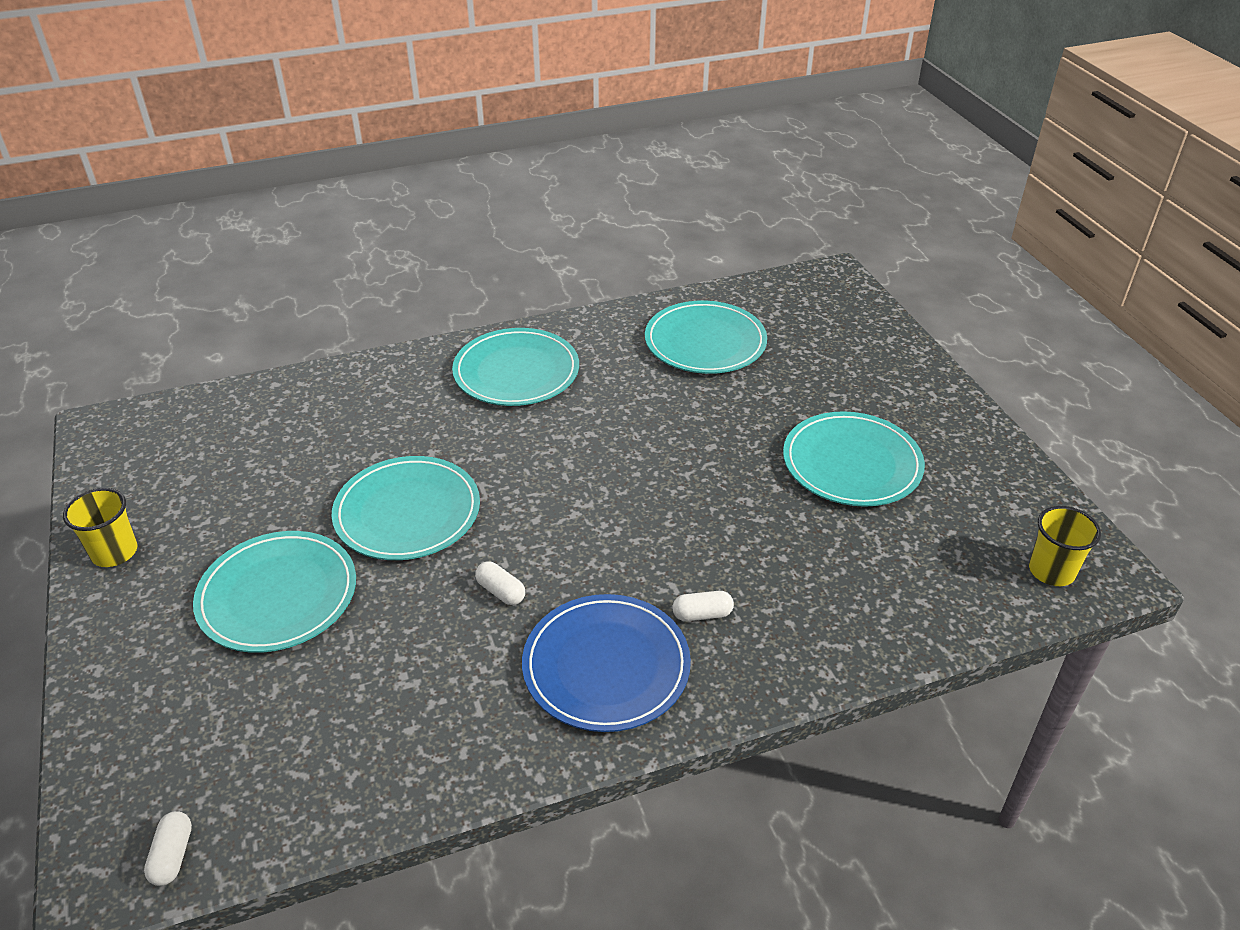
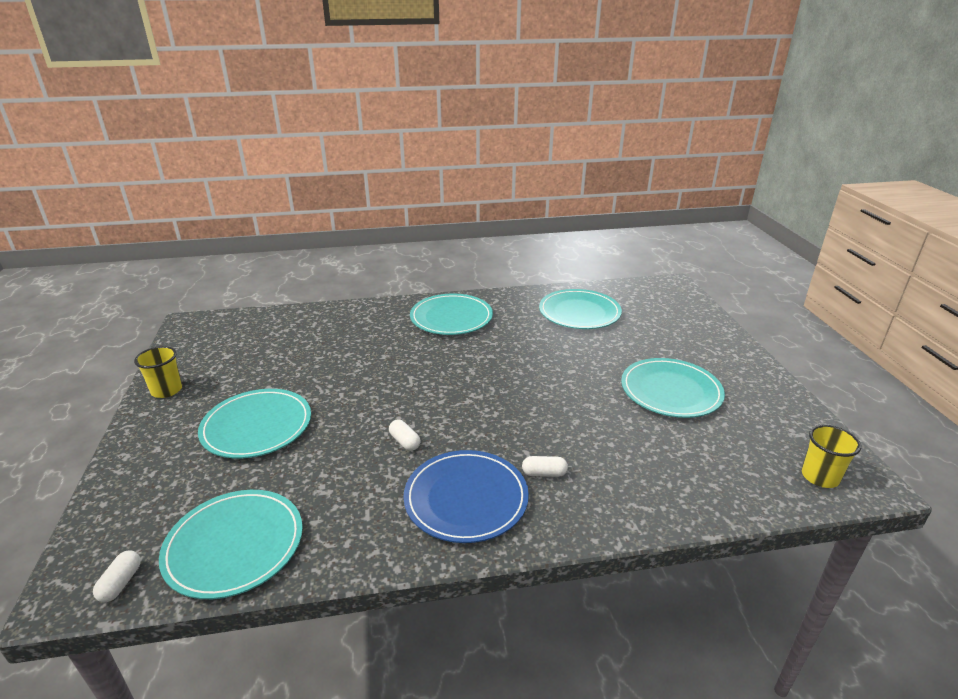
camera: 10 degrees right, 10 degrees down
(407, 512) = (357, 388): turquoise plate -> turquoise plate (234, 545)

